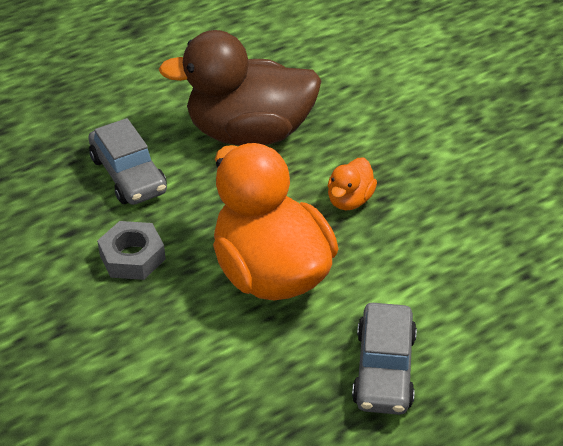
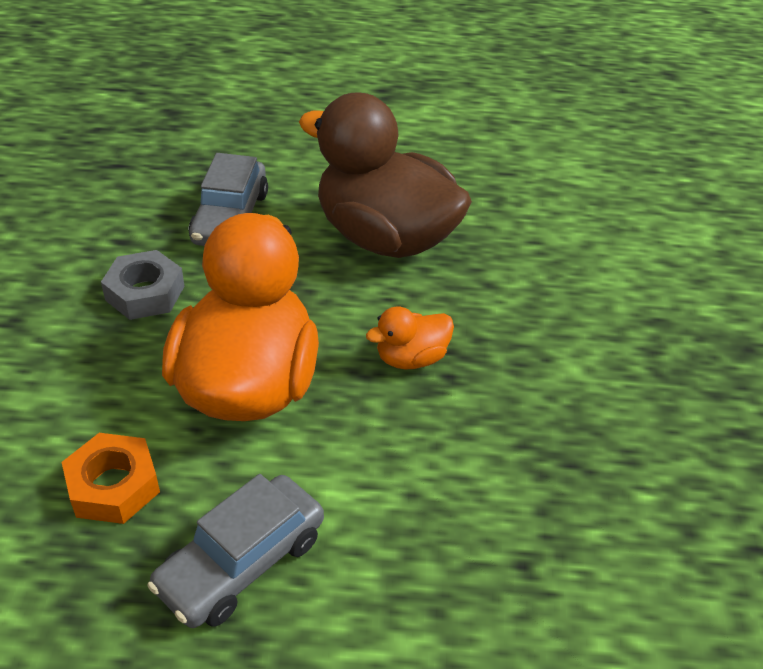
camera: 35 degrees right, 0 degrees up
(261, 379) = (113, 486): none -> orange nut

